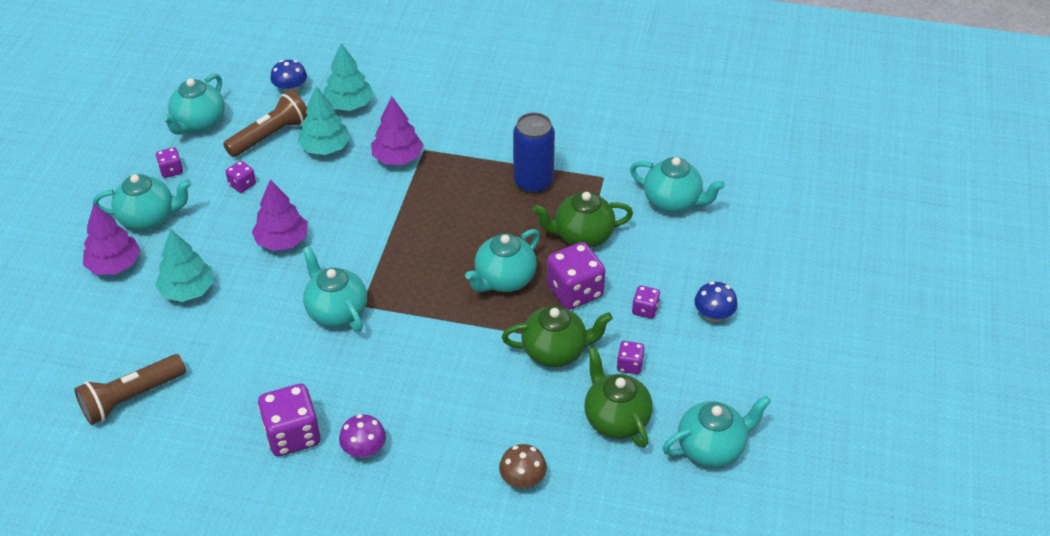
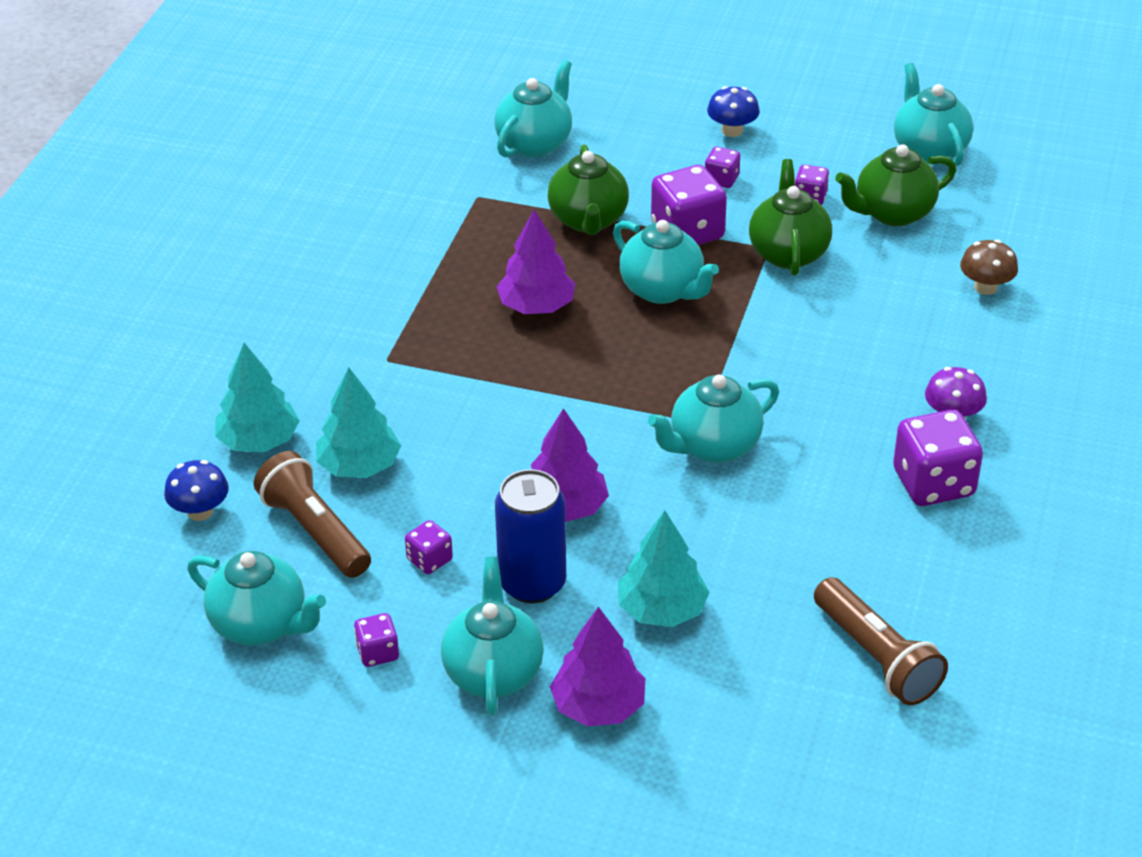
camera: 85 degrees left, 5 degrees down
(398, 158) = (400, 386): purple tree -> purple tree (536, 306)
(533, 182) = (477, 257): blue can -> blue can (532, 583)

